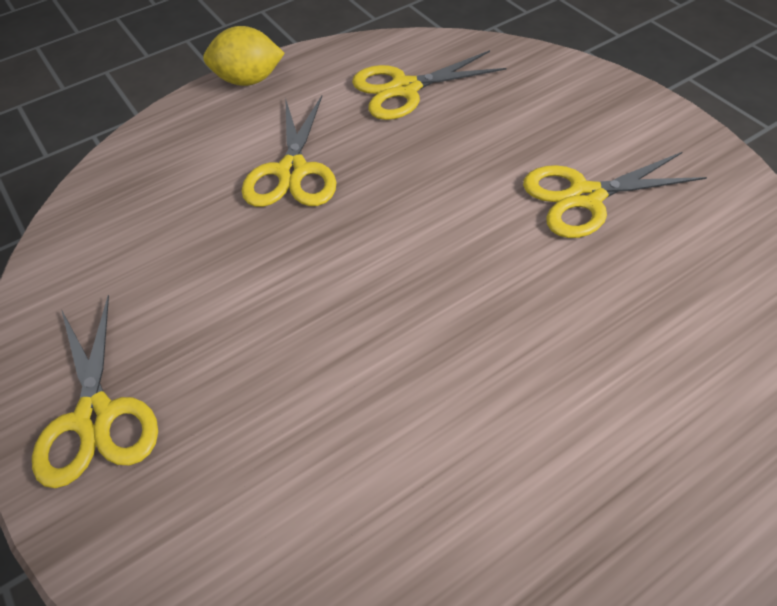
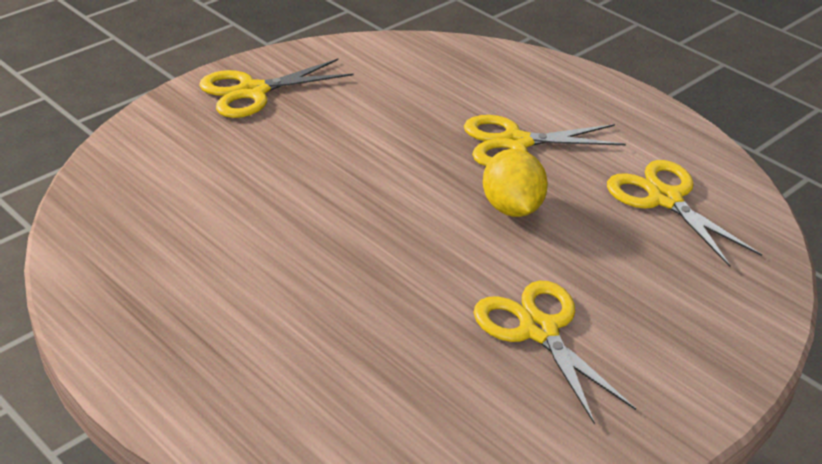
camera: 75 degrees right, 15 degrees down
(248, 80) = (634, 102): yellow lemon -> yellow lemon (512, 208)

